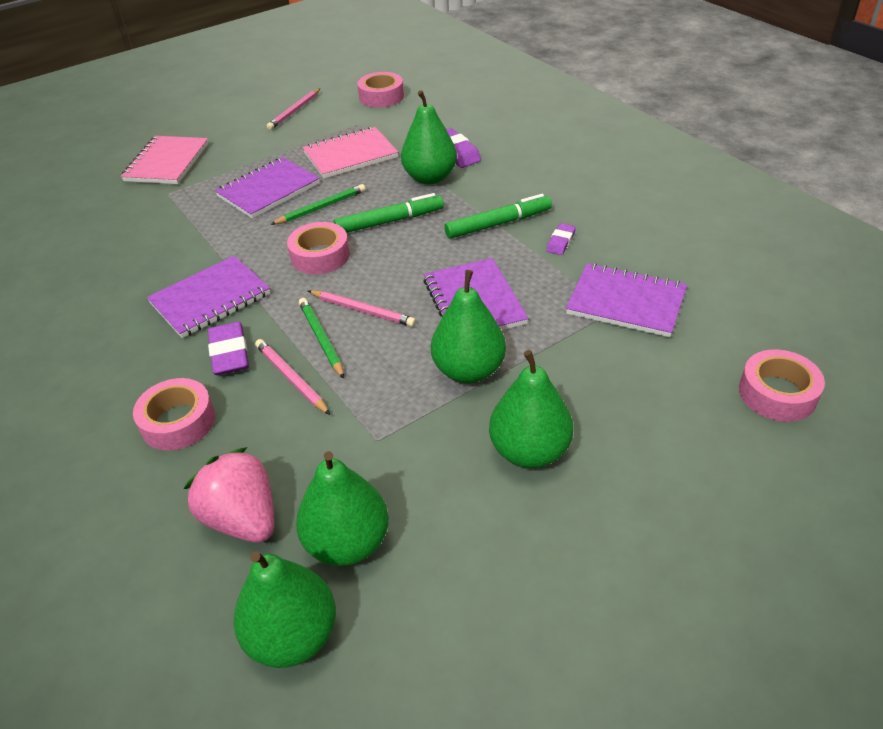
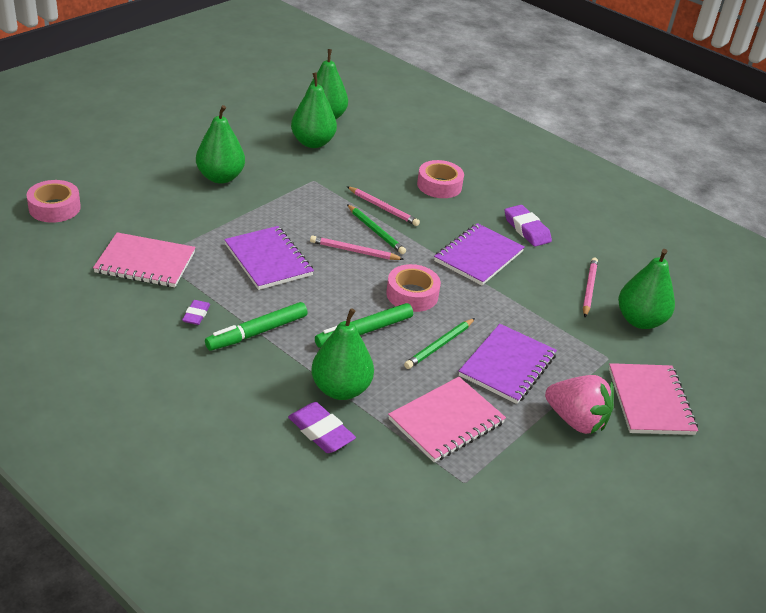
camera: 160 degrees right, 5 degrees down
(229, 353) = (435, 221): purple eraser -> purple eraser (526, 229)
(243, 518) = (371, 149): pink strawberry -> pink strawberry (576, 420)
(294, 111) = (567, 506): pink pencil -> pink pencil (589, 288)
(381, 97) = (460, 548): pink tape -> none
(469, 370) = (264, 215): green pear -> green pear (640, 320)
(626, 302) = (145, 263): purple notebook -> pink notebook

